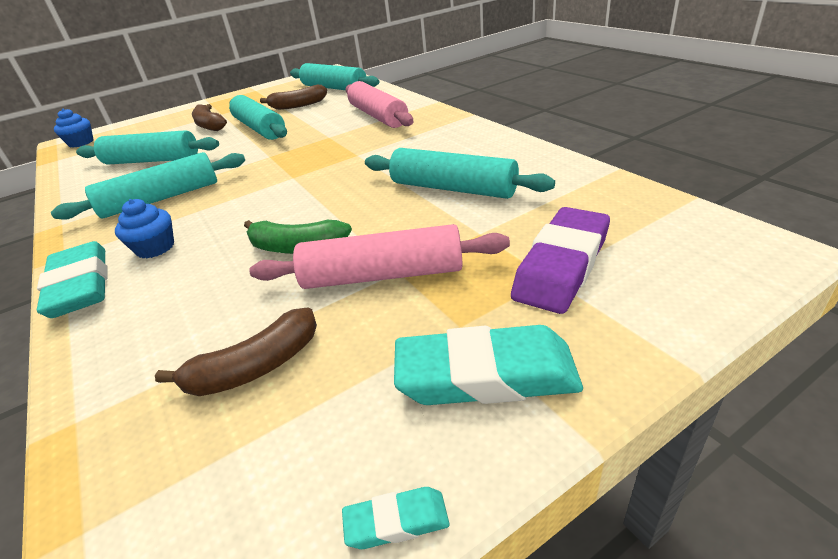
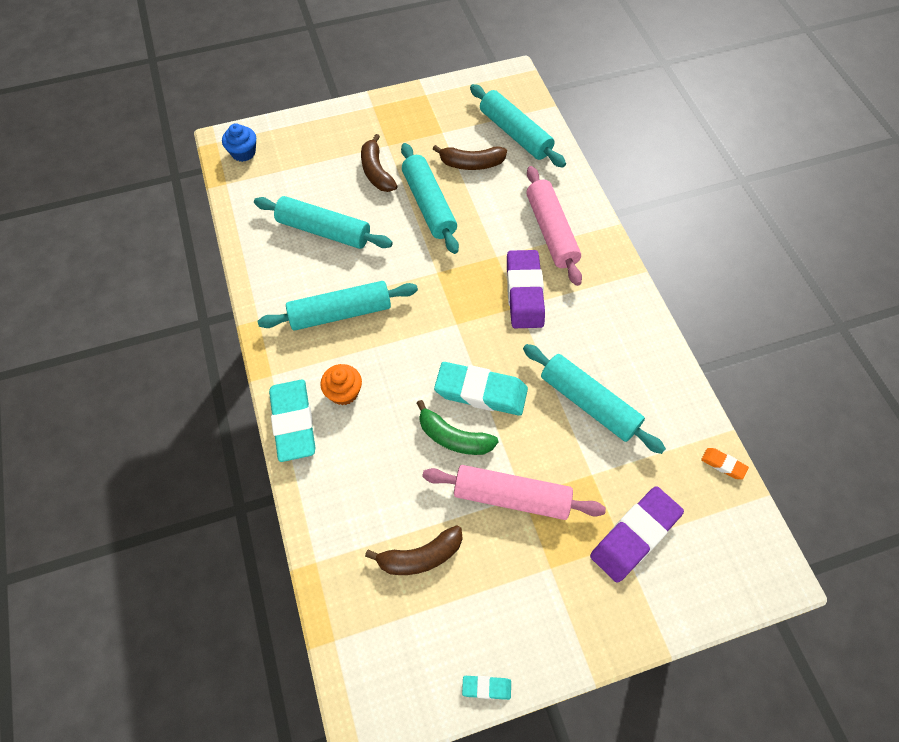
camera: 10 degrees right, 25 degrees up
(155, 248) = (344, 392): blue cupcake -> orange cupcake
(361, 147) = (524, 293): none -> purple eraser
(486, 375) = (554, 614): turquoise eraser -> turquoise eraser (481, 392)
(629, 190) = (723, 465): none -> orange eraser

